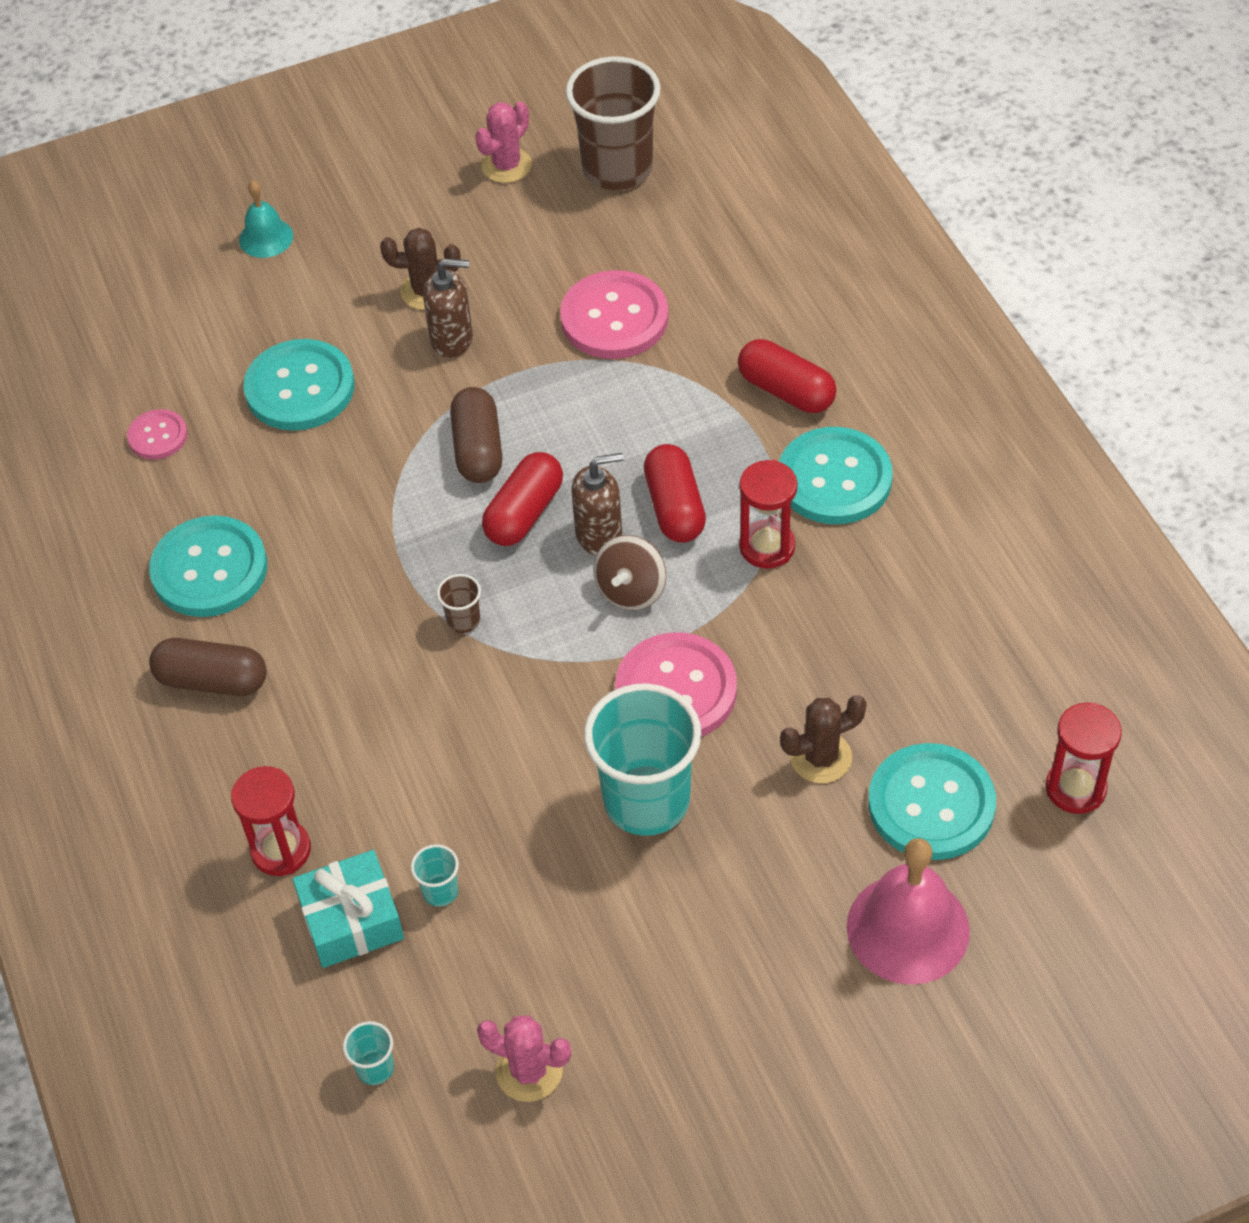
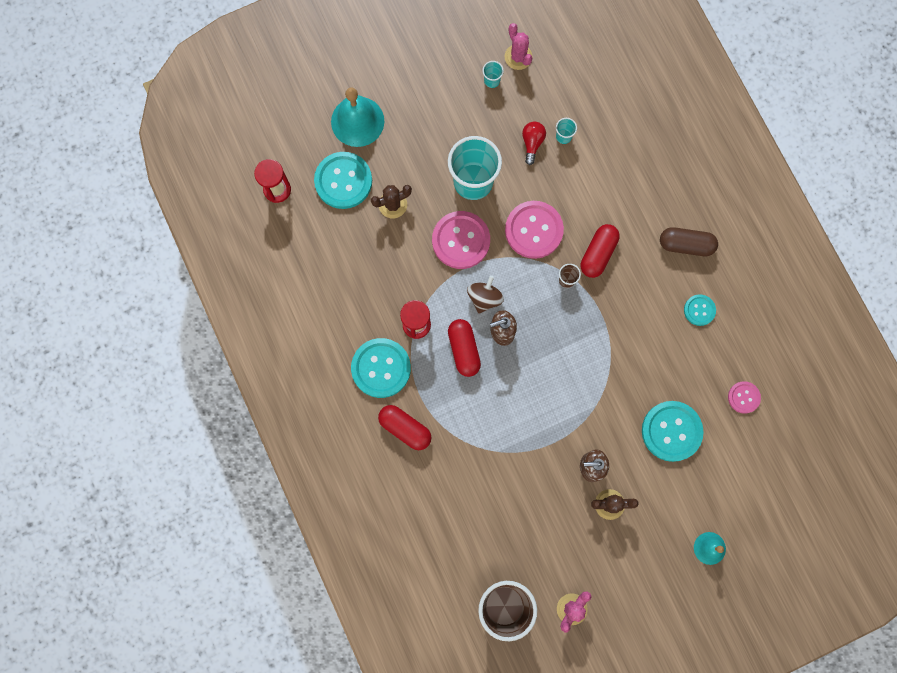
camera: 175 degrees right, 25 degrees up
(209, 569) = (699, 310): turquoise button -> turquoise button, size x0.53
(281, 850) = (638, 156): red hourglass -> none
(351, 920) = (601, 123): turquoise gift -> none
(375, 1068) = (583, 57): turquoise cup -> turquoise cup (492, 80)
(478, 449) = (569, 388): brown capsule -> none
(511, 878) = (532, 143): none -> red light bulb
(524, 513) = (541, 346): red capsule -> red capsule (598, 254)
(529, 1071) = (518, 57): pink cactus -> pink cactus turned 45 degrees clockwise
(614, 318) = (500, 482): pink button -> pink button (534, 230)
(908, 928) = (357, 121): pink bell -> turquoise bell

